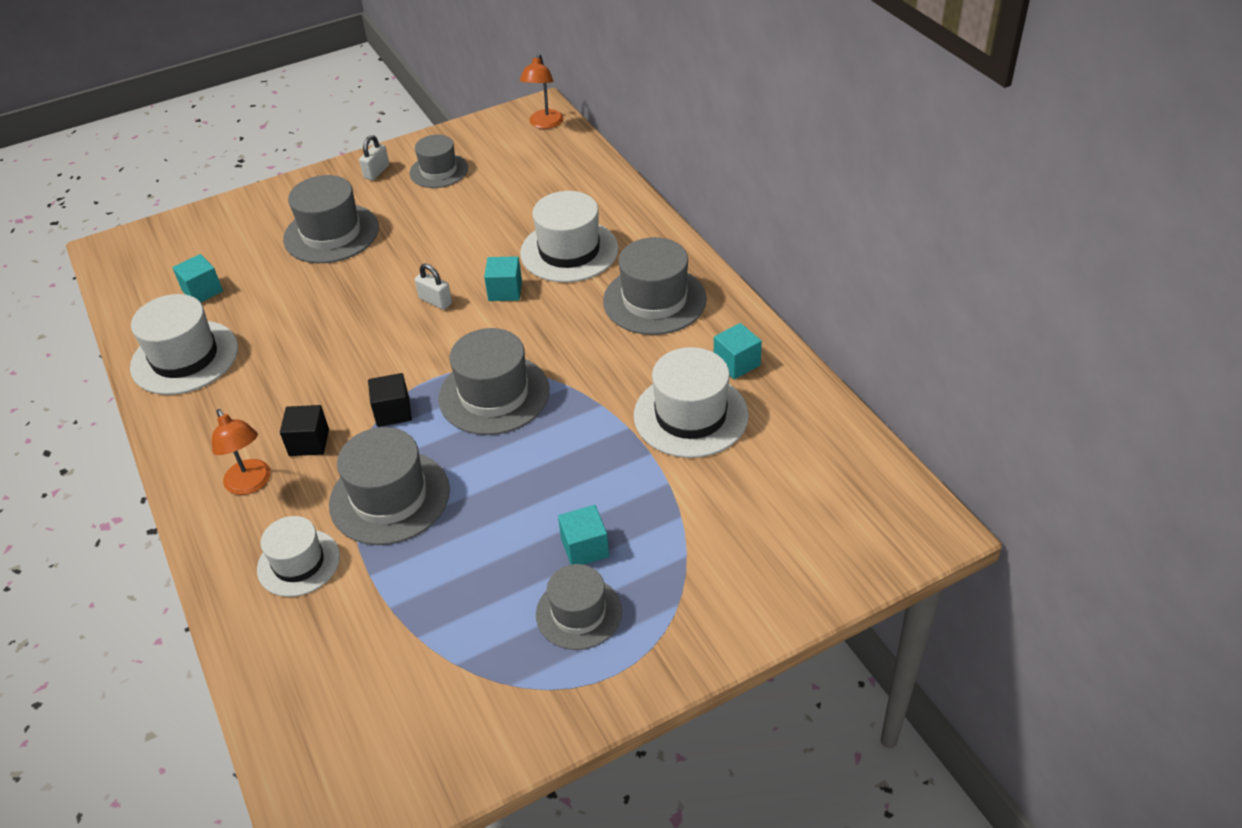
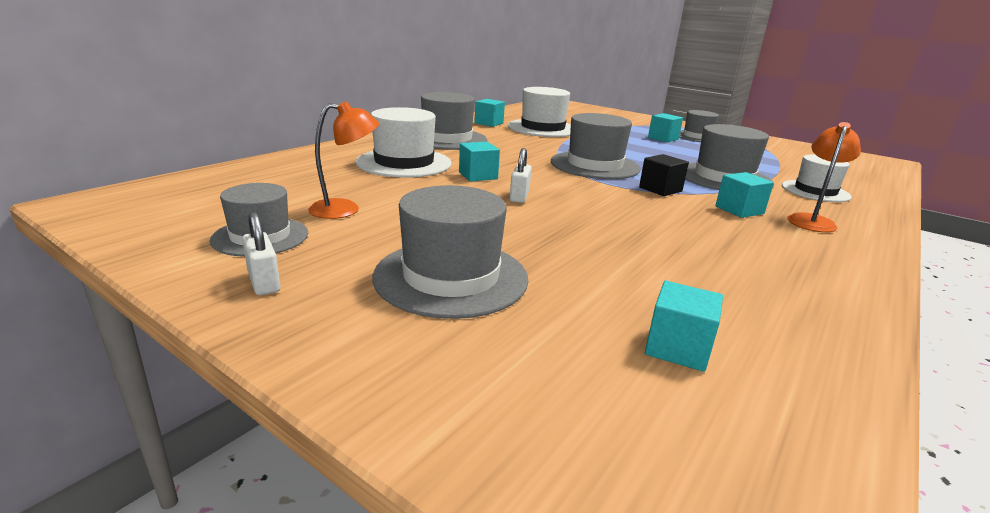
camera: 120 degrees left, 20 degrees down
(185, 357) = (786, 308): white hat -> none
(309, 442) = (739, 210): black cube -> turquoise cube
(376, 172) = (264, 282): white padlock -> white padlock turned 60 degrees clockwise
(544, 124) = (136, 196): orange lamp -> orange lamp (345, 209)

